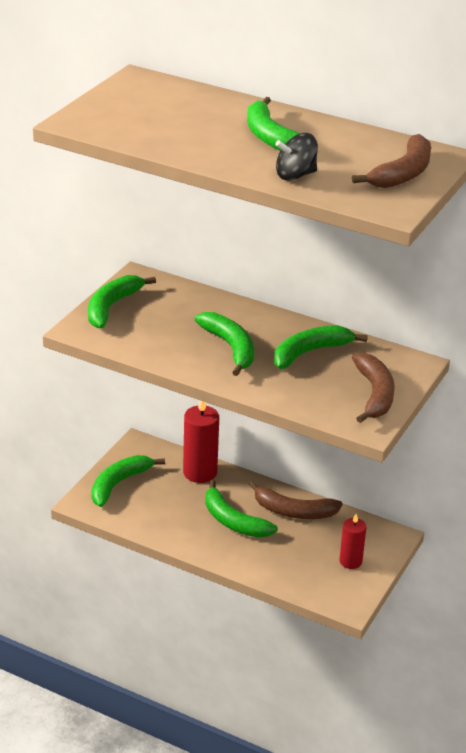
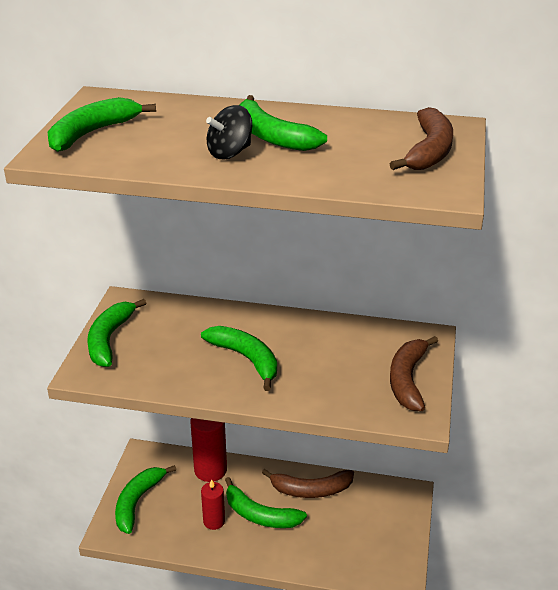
camera: 15 degrees left, 0 degrees up
(295, 175) = (322, 172): black spinning top -> black spinning top (230, 153)
(310, 352) = (325, 347): green banana -> green banana (92, 133)
(350, 561) = (383, 530): red candle -> red candle (214, 521)
(374, 394) = (408, 379): brown banana -> brown banana turned 150 degrees counterclockwise

